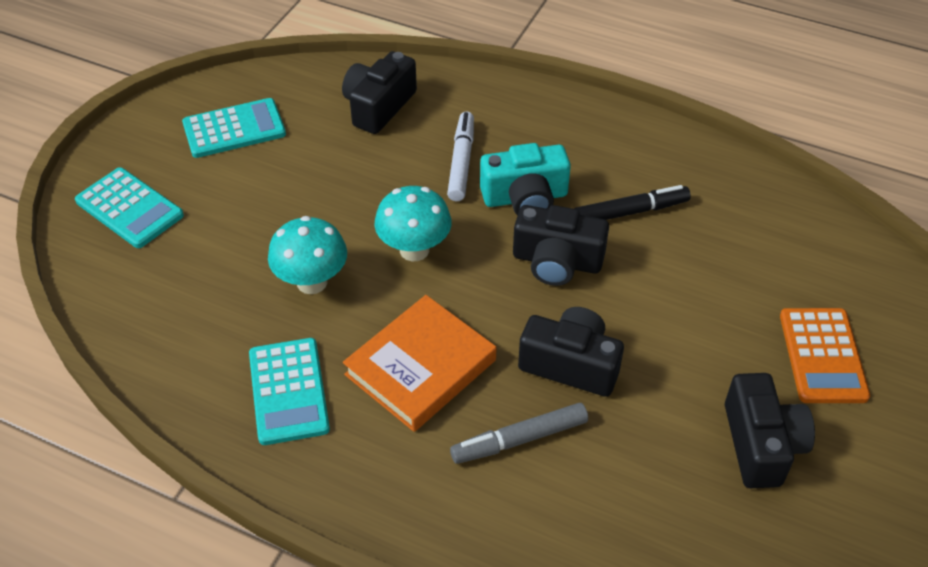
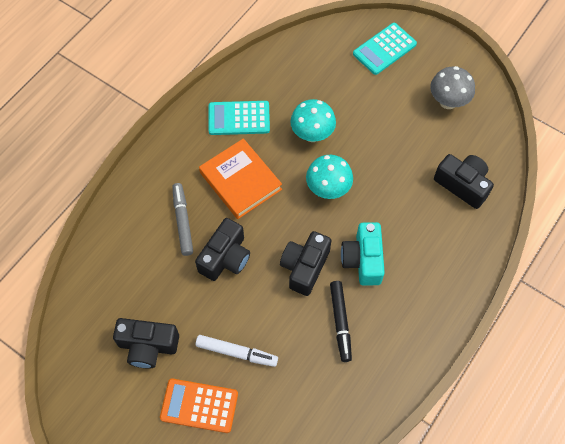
camera: 100 degrees right, 15 degrees up
(234, 129) = (448, 102): turquoise calculator -> grey mushroom
(461, 162) = (402, 227): white marker -> white marker (236, 353)

